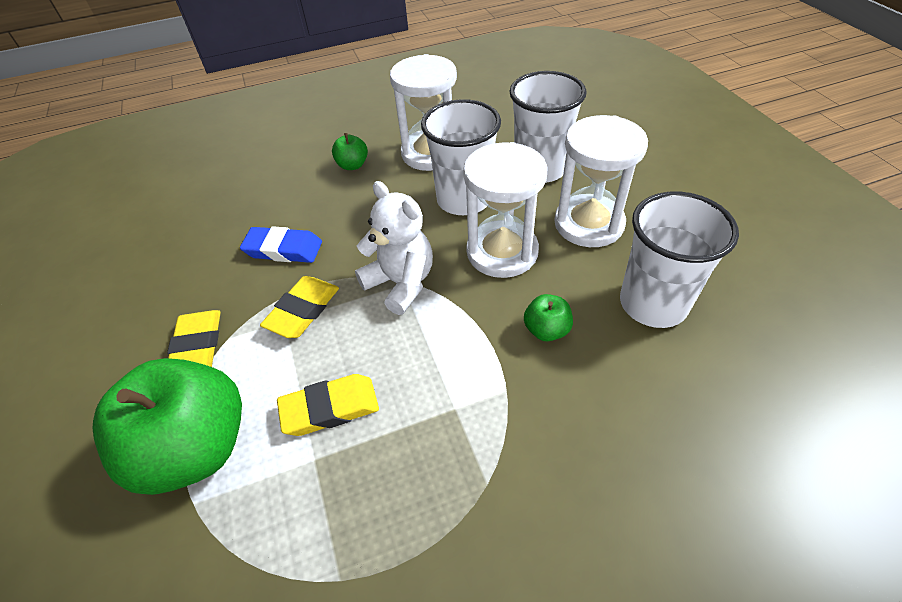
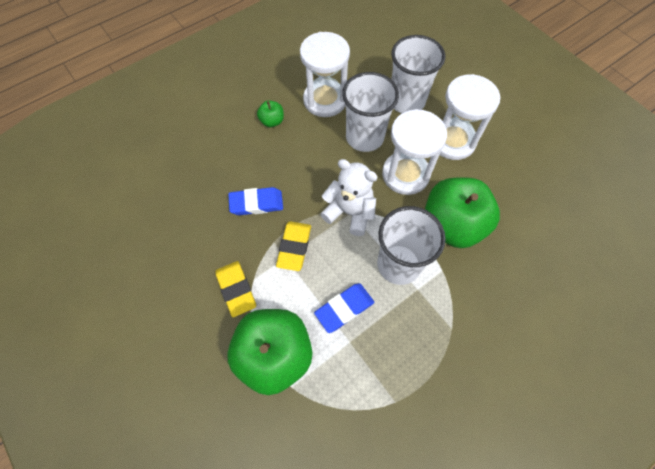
camera: 20 degrees left, 15 degrees up
(330, 408) = (344, 308): yellow eraser -> blue eraser
(546, 330) = (452, 225): green apple -> green apple, size x2.32
(653, 303) = (507, 193): white cup -> white cup (399, 264)

